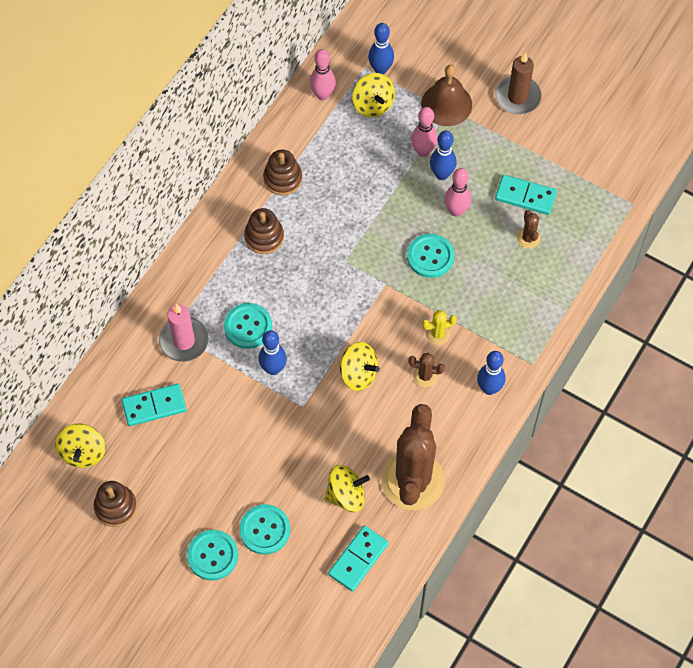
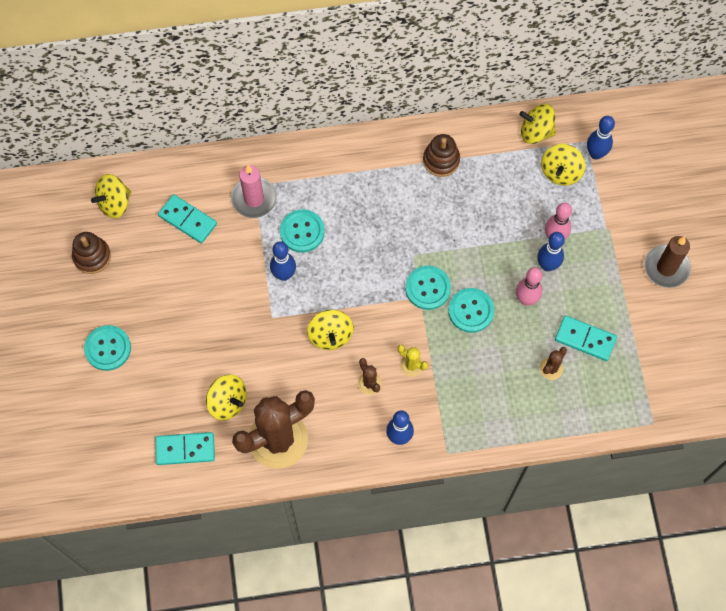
camera: 50 degrees right, 5 degrees up
(264, 237) = (382, 185): brown stacking toy -> none
(265, 530) = (155, 368): turquoise button -> turquoise button (427, 288)
(323, 95) = (536, 132): pink bowling pin -> yellow spinning top
(446, 104) = (610, 222): brown bell -> none
(525, 196) = (585, 339): turquoise domino -> turquoise domino turned 45 degrees counterclockwise

